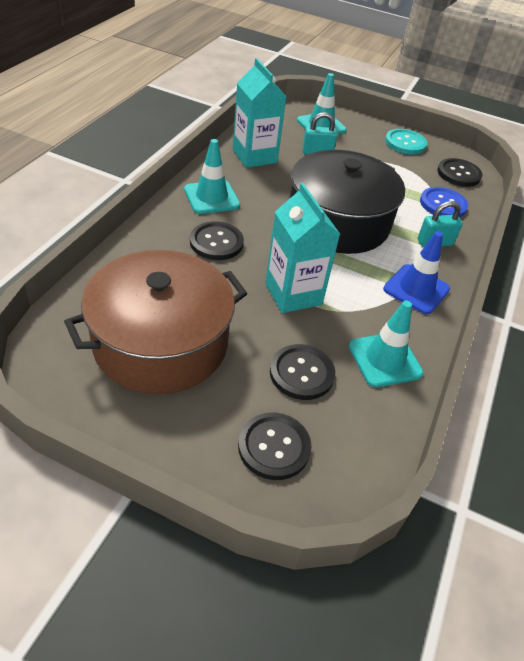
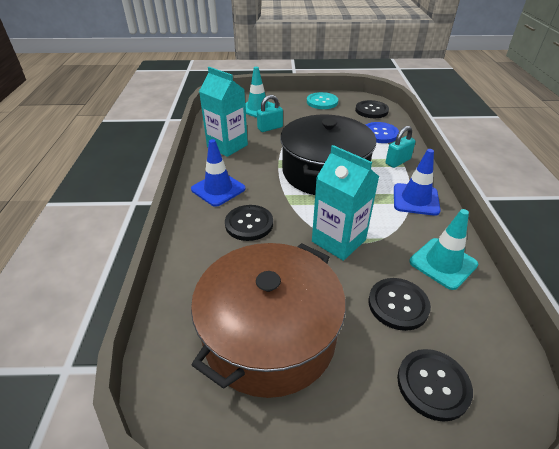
camera: 20 degrees left, 5 degrees down
(211, 197) = (218, 189): turquoise traffic cone -> blue traffic cone

